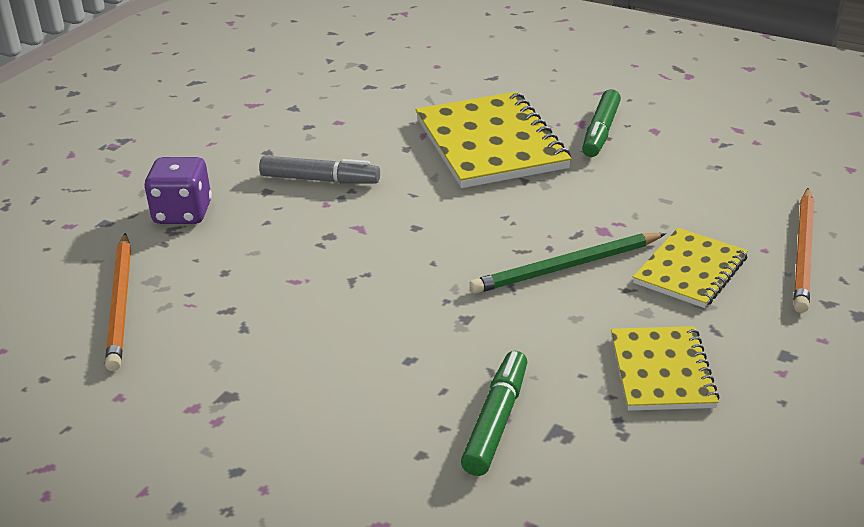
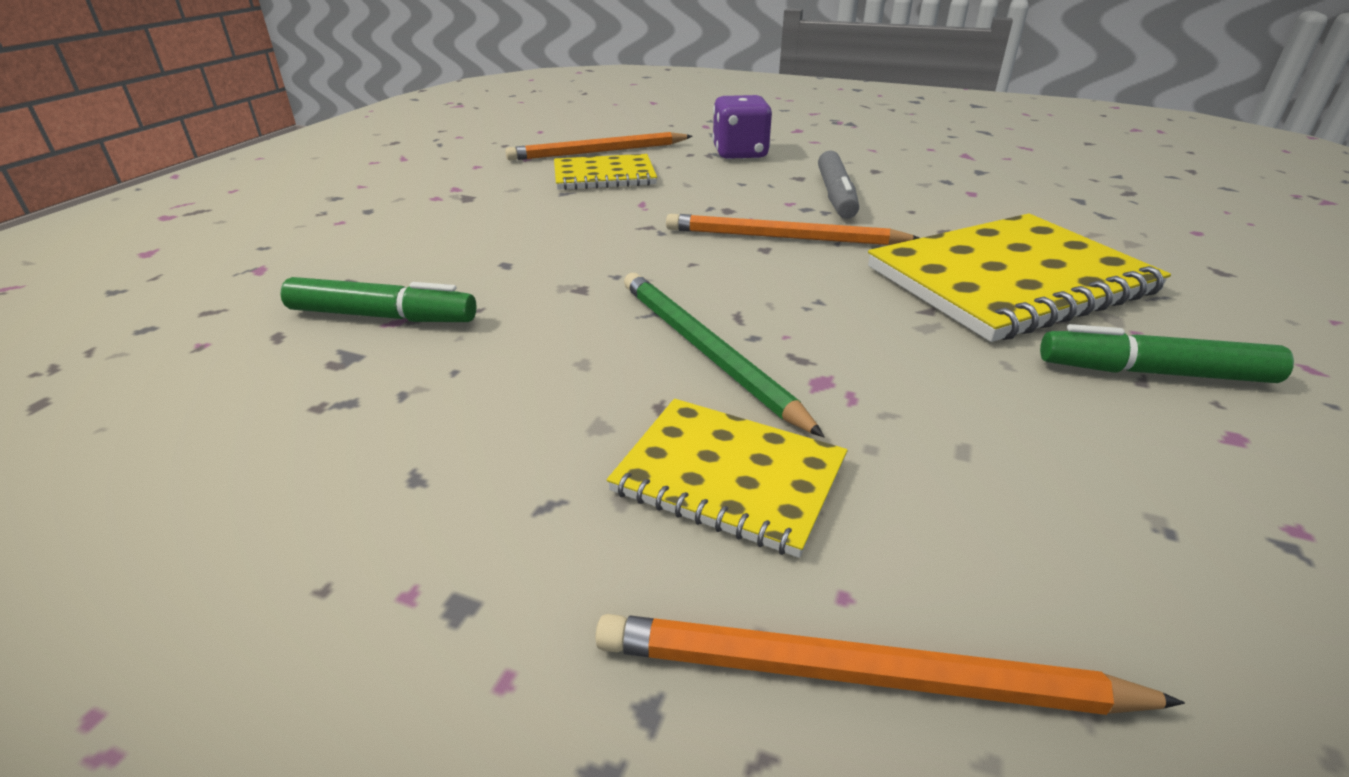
camera: 80 degrees right, 0 degrees up
(398, 216) = (783, 237): none -> orange pencil
(662, 371) = (444, 440): yellow notebook -> yellow notebook (604, 176)

